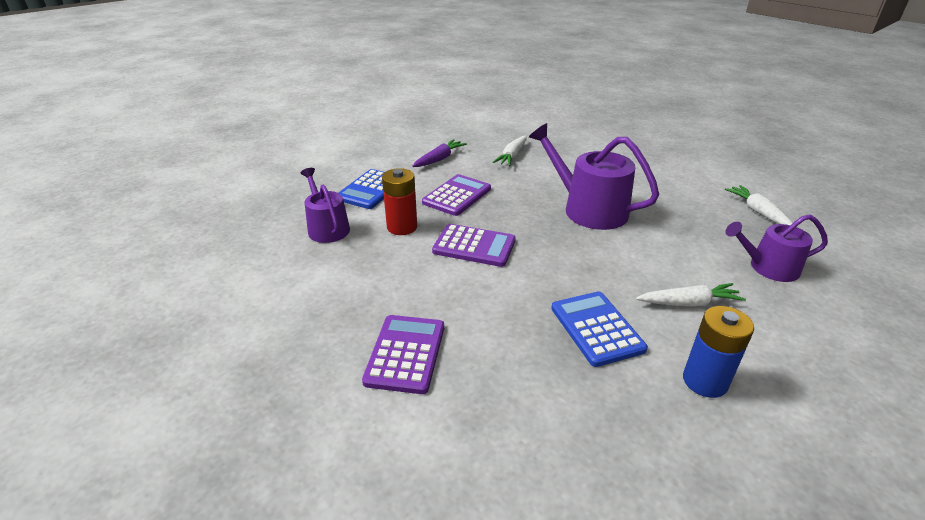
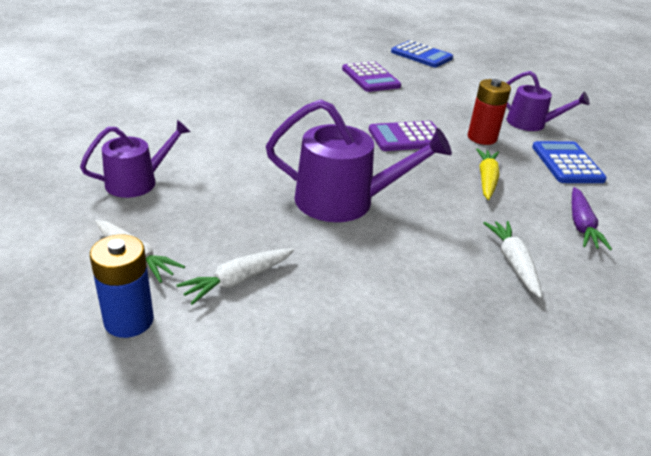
camera: 145 degrees right, 0 degrees up
(457, 196) = (486, 179): purple calculator -> yellow carrot
(596, 328) = (272, 108): blue calculator -> blue calculator (421, 55)
(689, 303) = (211, 136): white carrot -> white carrot (237, 280)
(705, 381) = (194, 99): blue battery -> blue battery (129, 320)

